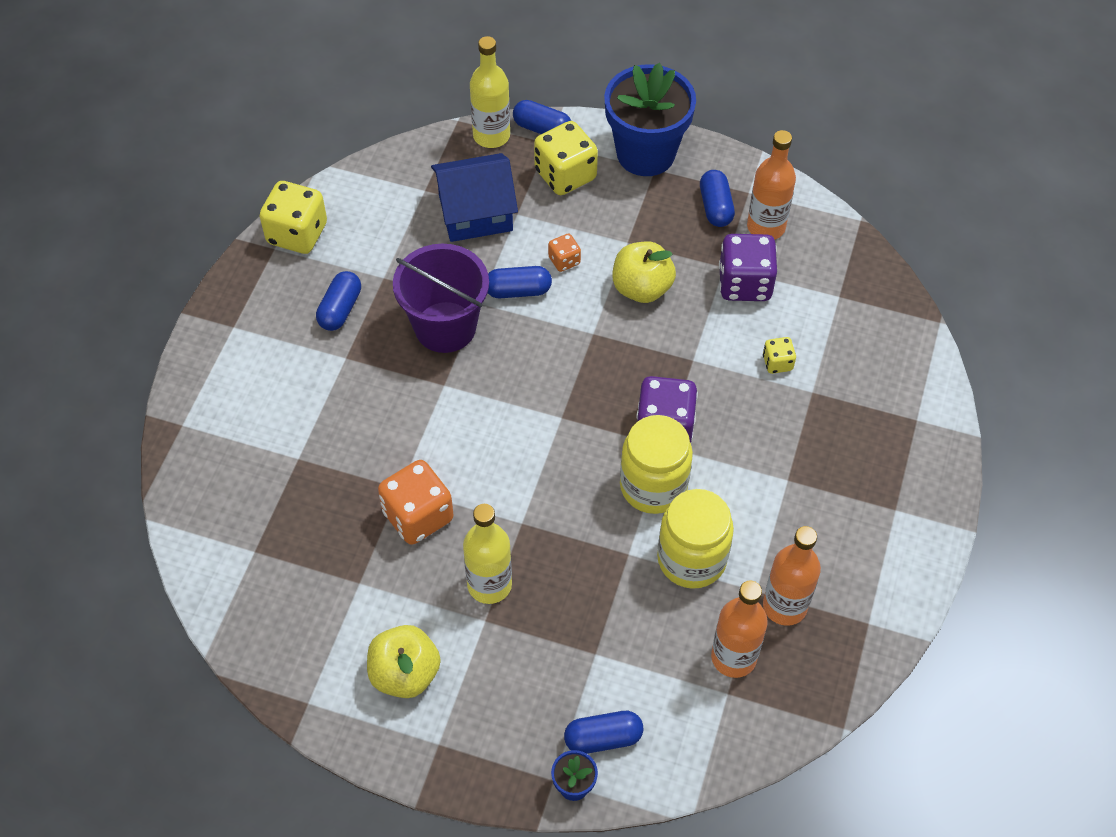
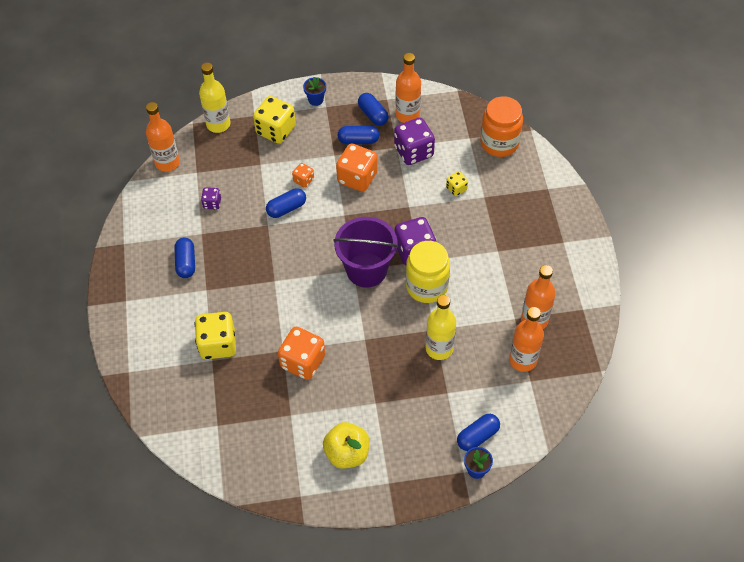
camera: 25 degrees left, 0 degrees up
(297, 234) = (133, 229): yellow dice -> yellow dice (218, 344)
(393, 162) = (167, 163): none -> orange bottle
(421, 242) = (212, 203): none -> purple dice
(445, 327) = (255, 247): purple bucket -> purple bucket (366, 270)
(475, 213) = (235, 173): blue house -> none
(489, 585) = (366, 382): yellow bottle -> yellow bottle (439, 348)
(542, 129) = (246, 108): blue capsule -> blue capsule (358, 140)
(642, 288) = (357, 178): yellow apple -> orange dice
(645, 154) = (315, 100): blue flower pot -> blue flower pot, size x0.41
(691, 559) = (470, 317): yellow jar -> none
(880, 322) = (499, 143): none -> orange jar

